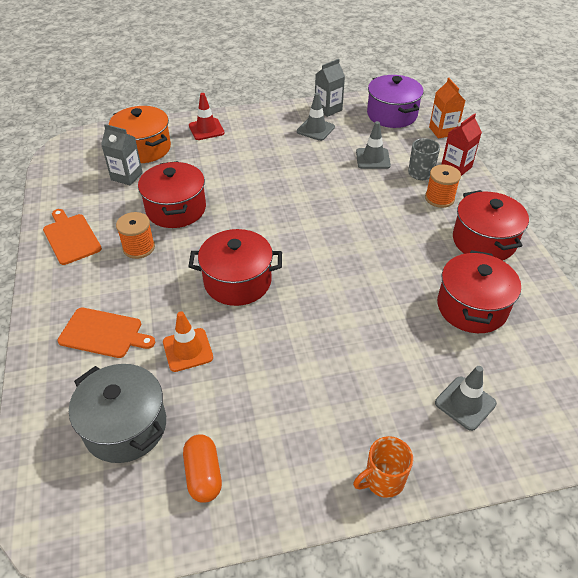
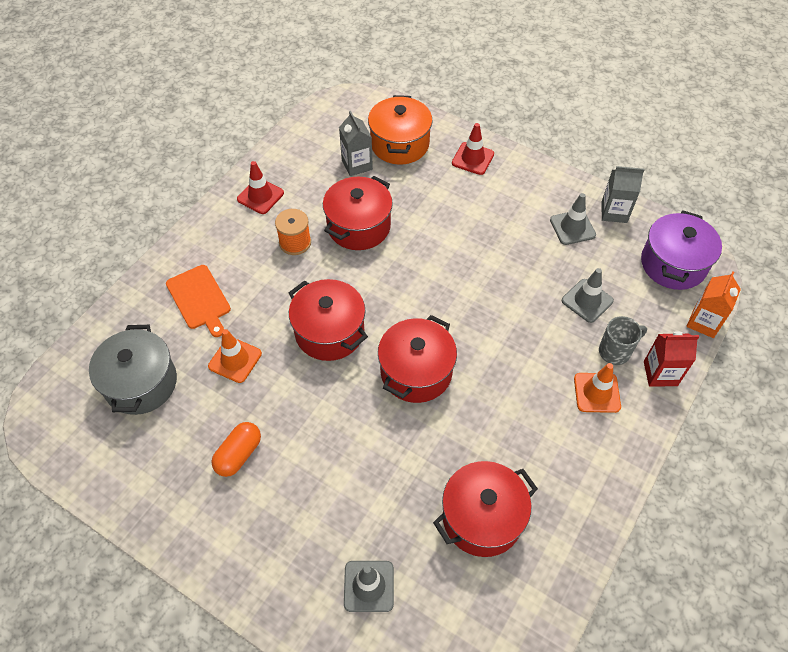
camera: 45 degrees right, 10 degrees up
(71, 237) = (260, 196): orange cutting board -> red traffic cone
(203, 475) = (146, 461): orange capsule -> orange capsule (239, 454)
(383, 480) = (242, 579): orange mug -> none
(439, 198) = (597, 392): orange spool -> orange traffic cone
(484, 241) = (580, 469): red pot -> red pot (416, 372)

